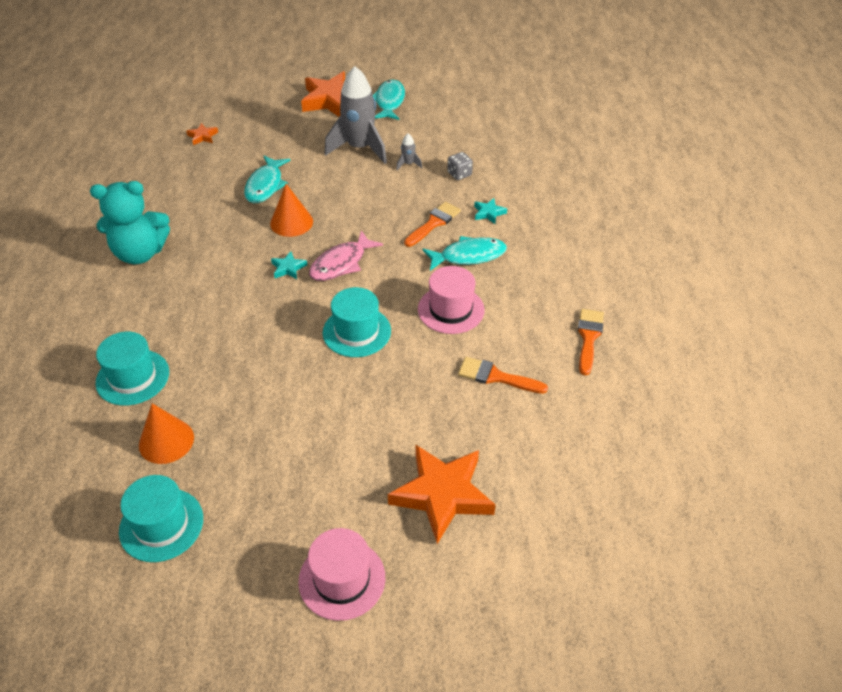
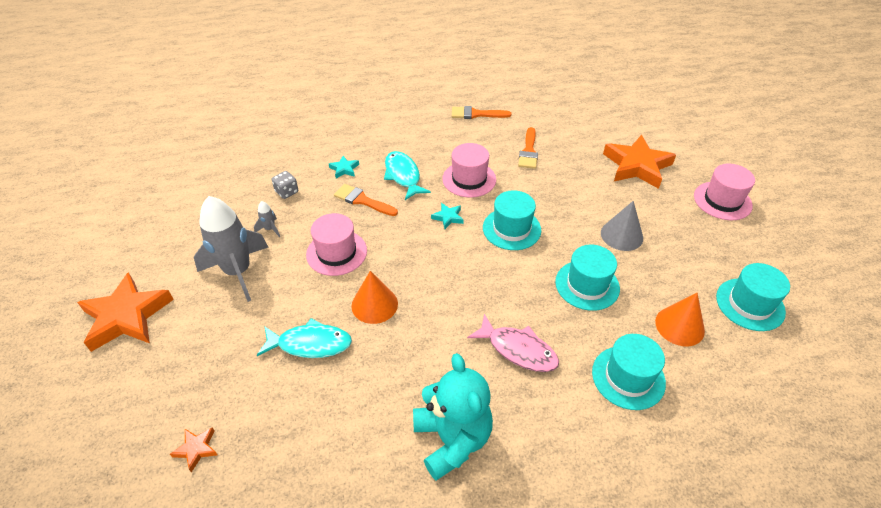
camera: 100 degrees left, 0 degrees up
(253, 377) = (587, 285): none -> turquoise hat
(288, 268) = (445, 291): turquoise star -> turquoise star (448, 217)
(314, 431) = (621, 235): none -> grey cone
(341, 263) = (430, 253): pink fish -> pink fish (518, 350)
(364, 203) = (336, 252): none -> pink hat
(389, 102) = (142, 261): turquoise fish -> none

